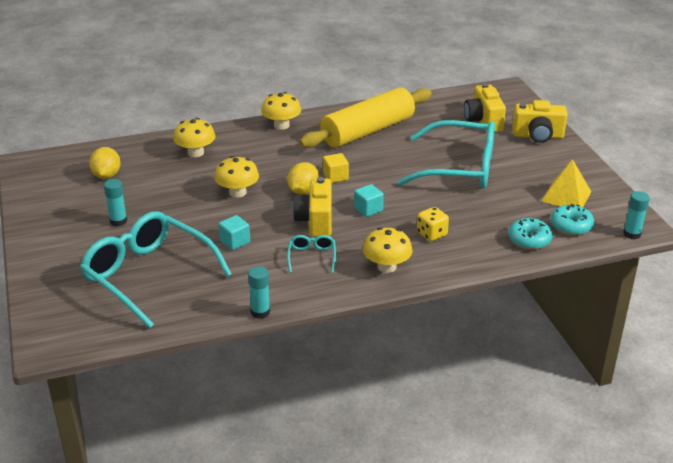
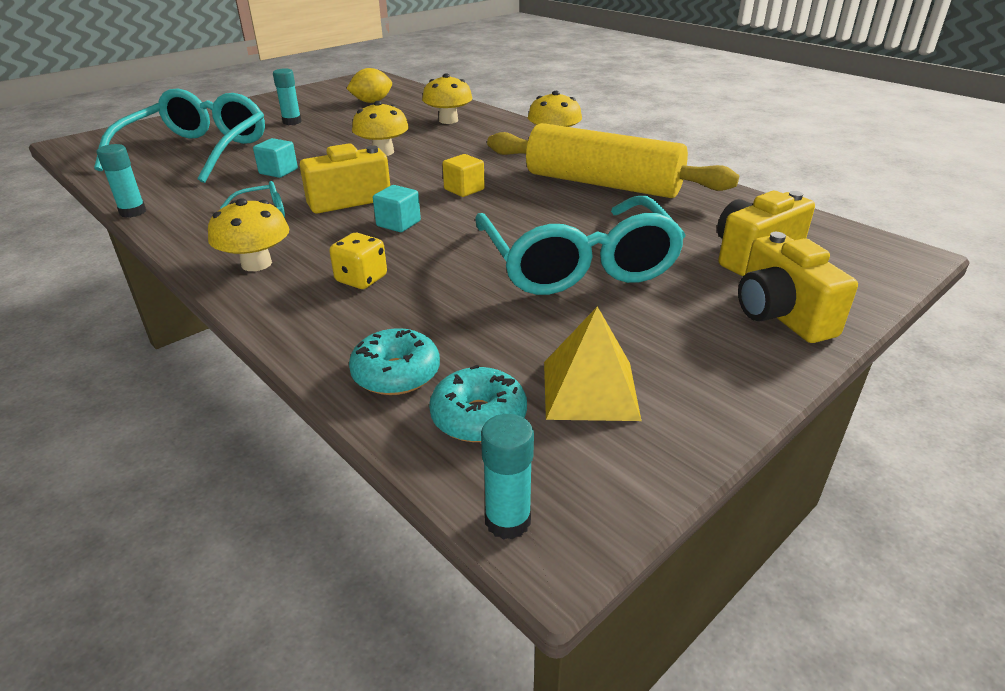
camera: 65 degrees right, 0 degrees up
(303, 191) = (412, 180): yellow lemon -> none

